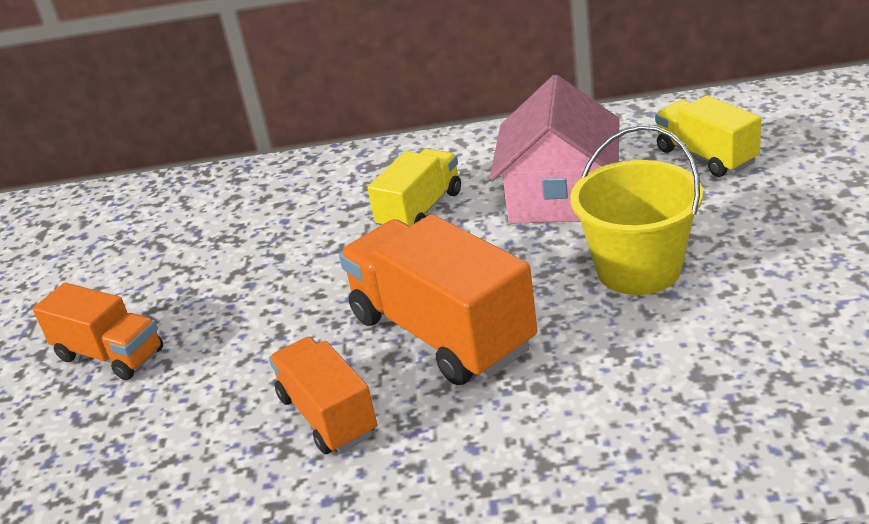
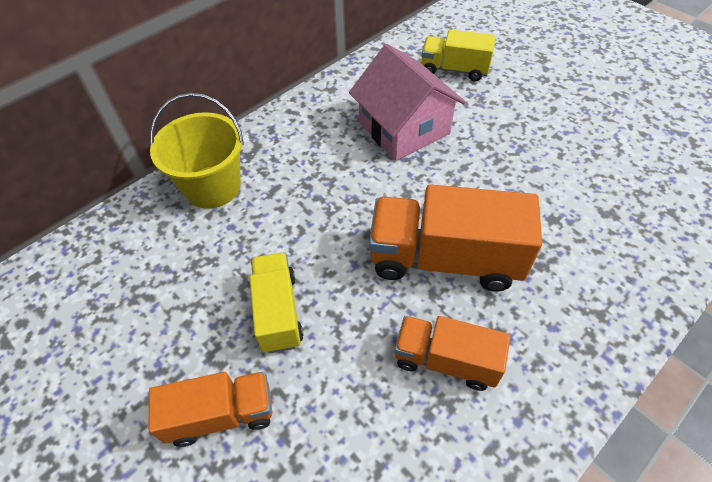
camera: 45 degrees left, 20 degrees up
(420, 210) = (325, 175): yellow truck -> yellow truck (278, 312)
(638, 269) = (503, 160): yellow bucket -> yellow bucket (212, 187)

